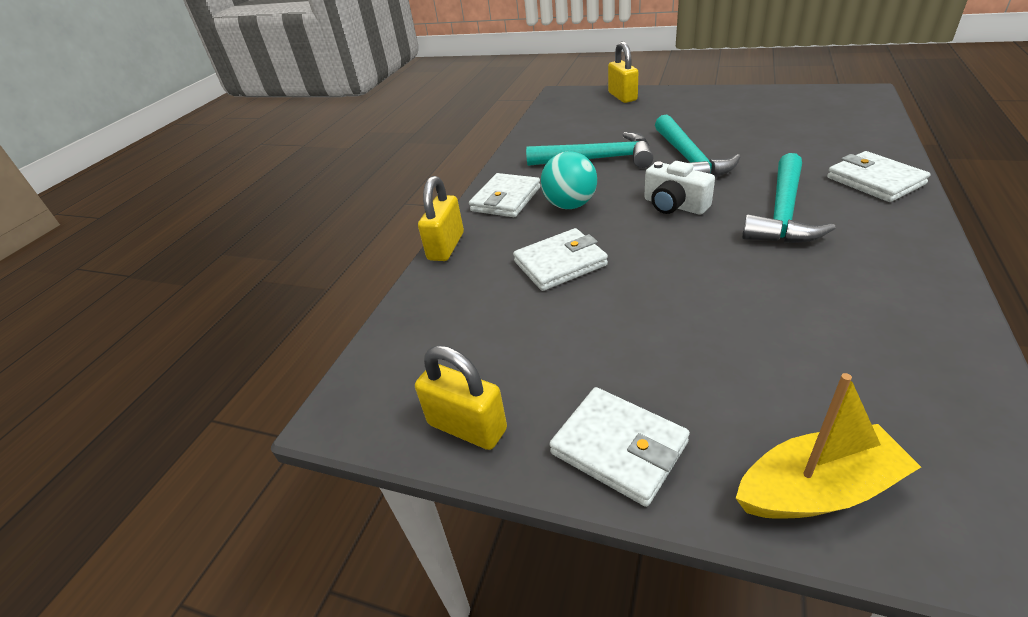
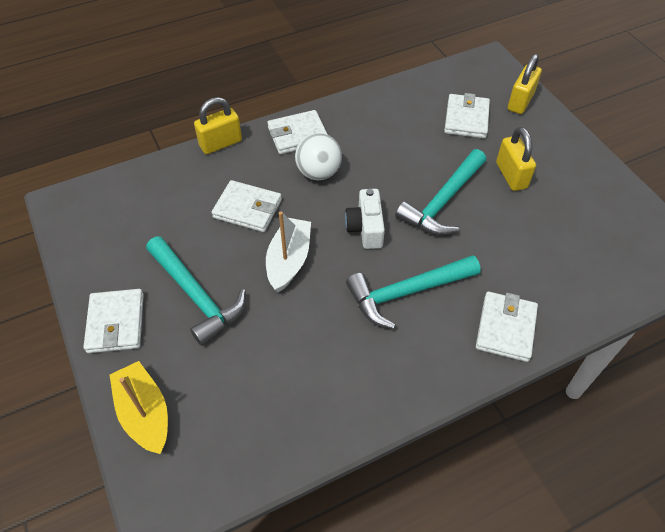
camera: 40 degrees right, 15 degrees up
(467, 427) = (86, 256): yellow padlock -> yellow padlock (511, 175)
(570, 205) = (318, 172): turquoise ball -> white ball
(597, 159) = (396, 149): turquoise hammer -> turquoise hammer (196, 295)
(608, 120) = (466, 119): none -> white wallet
(666, 264) = (289, 260): none -> white boat
(817, 489) = (145, 413): yellow boat -> yellow boat turned 150 degrees counterclockwise

